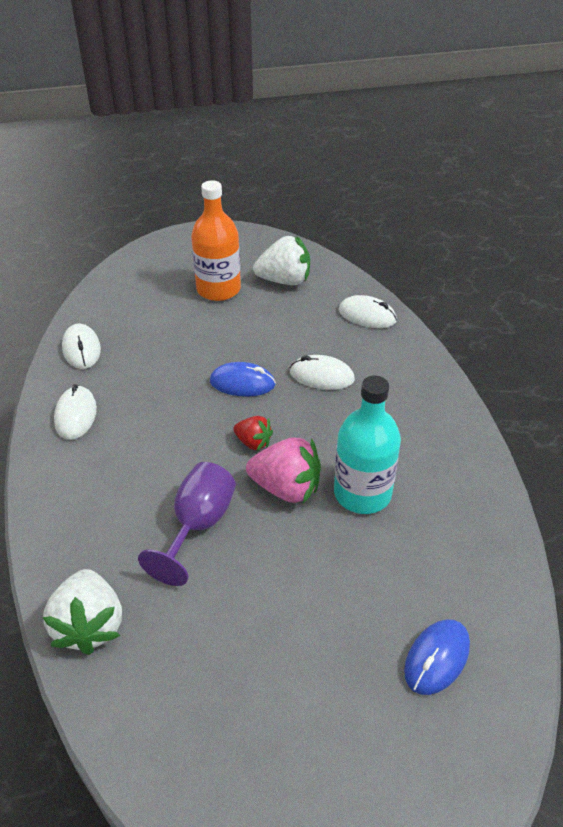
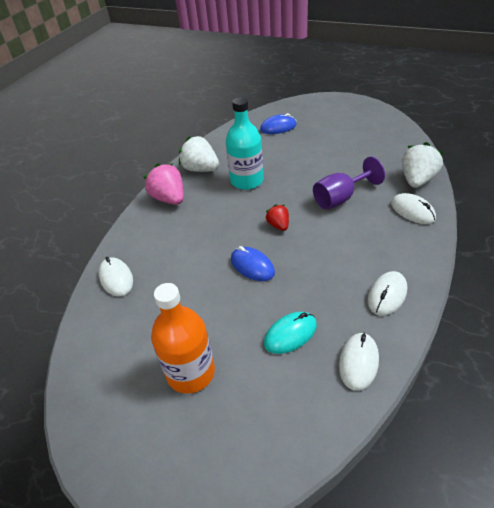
camera: 140 degrees left, 0 degrees up
(155, 344) = (290, 334): none -> turquoise mouse
(284, 280) = (128, 350): white strawberry -> white strawberry (201, 169)
(286, 488) = (281, 197): pink strawberry -> pink strawberry (169, 199)
(322, 376) = (198, 247): white mouse -> white mouse (412, 211)

